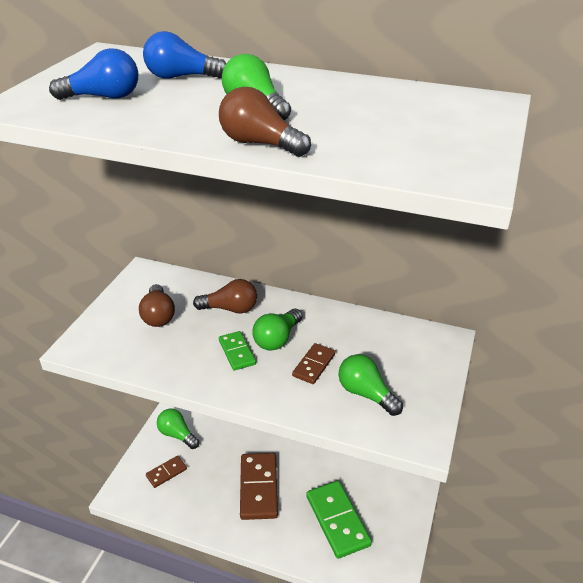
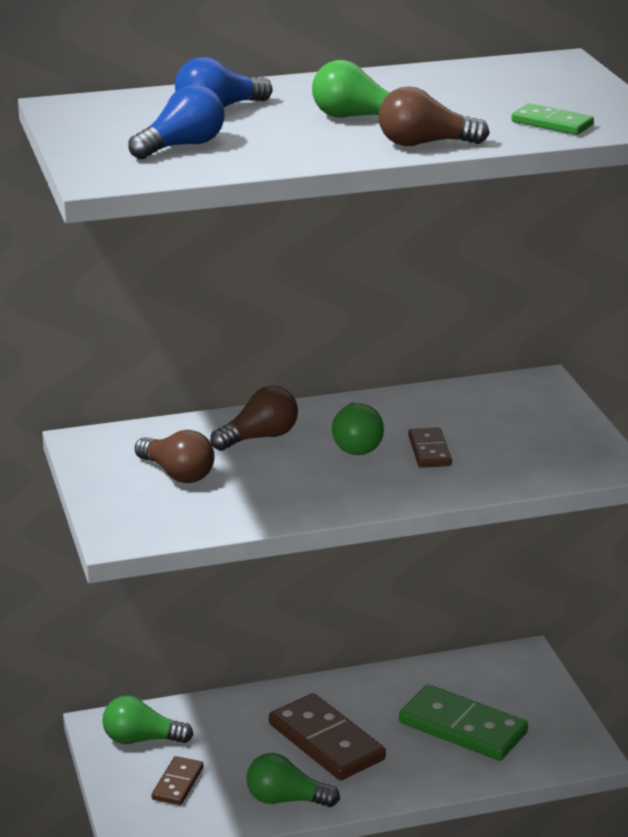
camera: 35 degrees left, 10 degrees down
(237, 352) = (327, 471): green domino -> green domino (552, 123)
(366, 394) = (515, 453): green light bulb -> green light bulb (286, 799)

